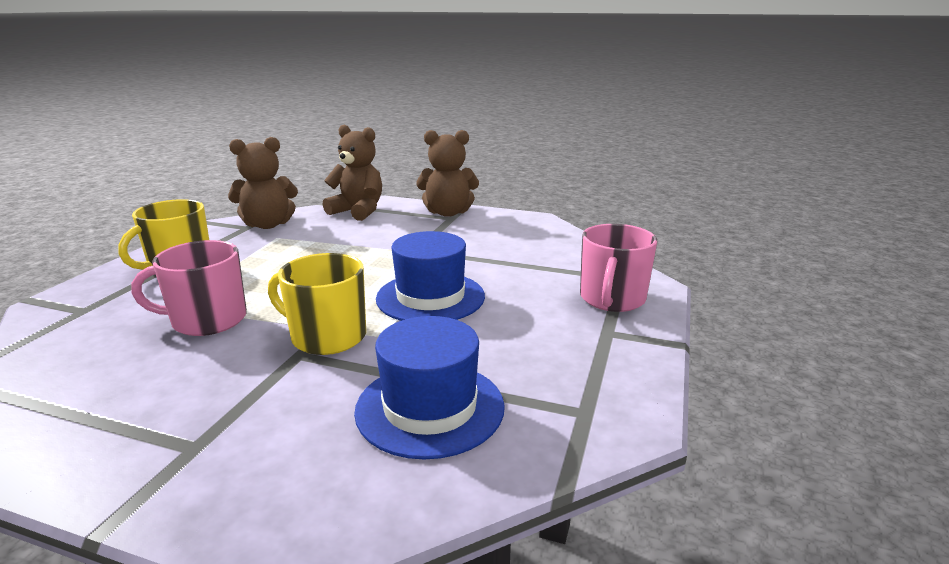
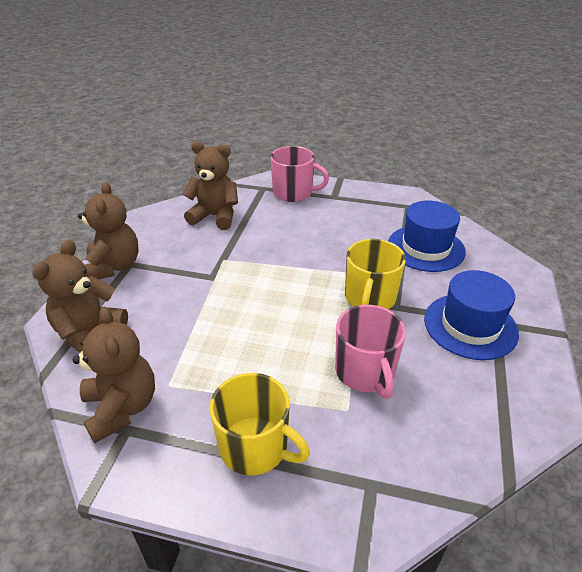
camera: 95 degrees left, 15 degrees up
(430, 297) = (303, 259): blue hat -> blue hat (470, 326)
(538, 250) = (215, 216): none -> brown teddy bear

